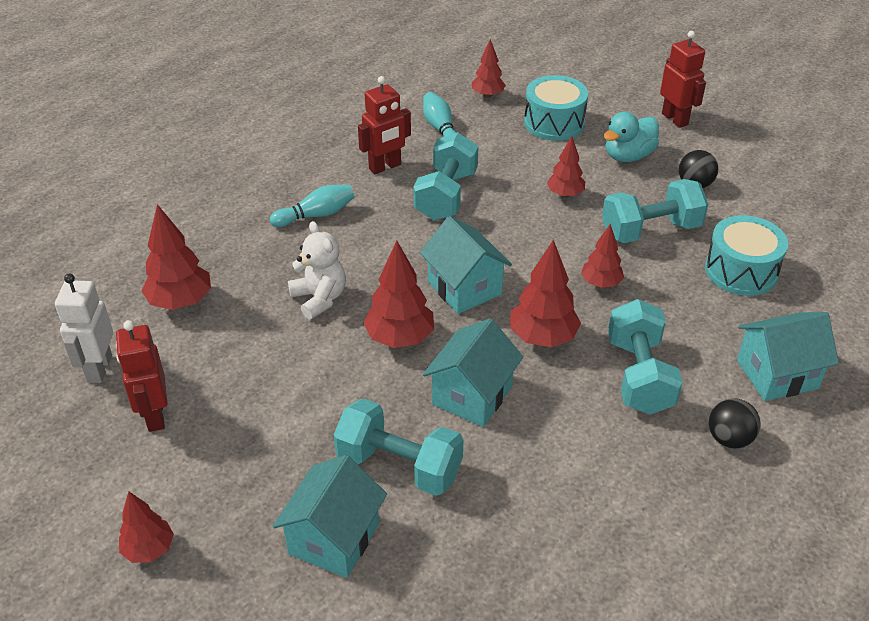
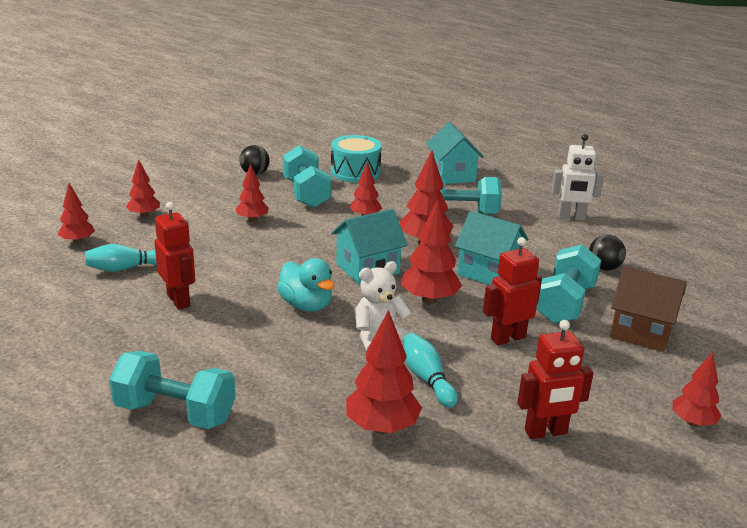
camera: 90 degrees left, 15 degrees down
(99, 368) = (489, 480): white robot -> white robot (571, 218)
(316, 215) = (249, 341): turquoise bowling pin -> turquoise bowling pin (427, 379)
(334, 538) = (641, 332): turquoise house -> brown house
(446, 195) = (238, 271): turquoise dumbbell -> turquoise dumbbell (175, 413)
(554, 123) = (144, 215): turquoise drum -> red tree
(628, 156) = (208, 191): turquoise duck -> turquoise duck (306, 305)
(675, 119) = (165, 170): red robot -> red robot (507, 338)
(729, 439) = (508, 194): black ball -> black ball (604, 268)

